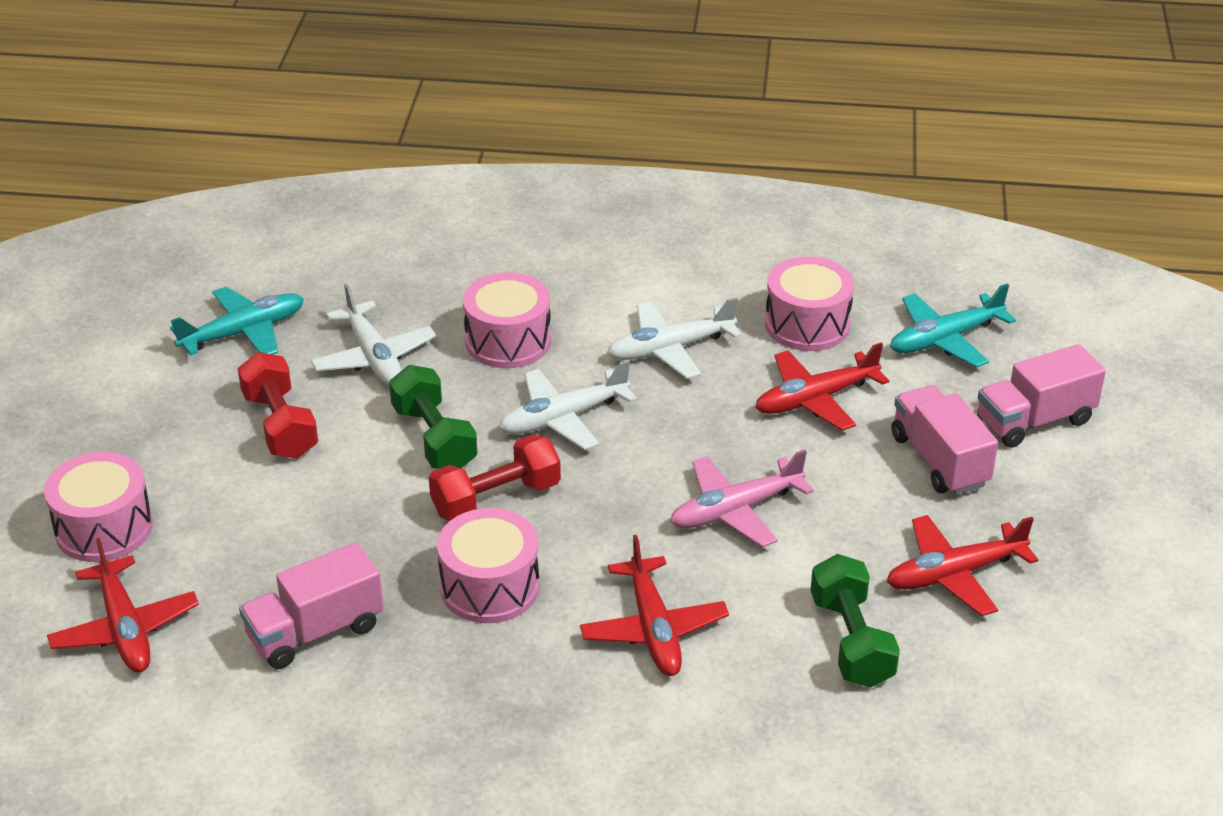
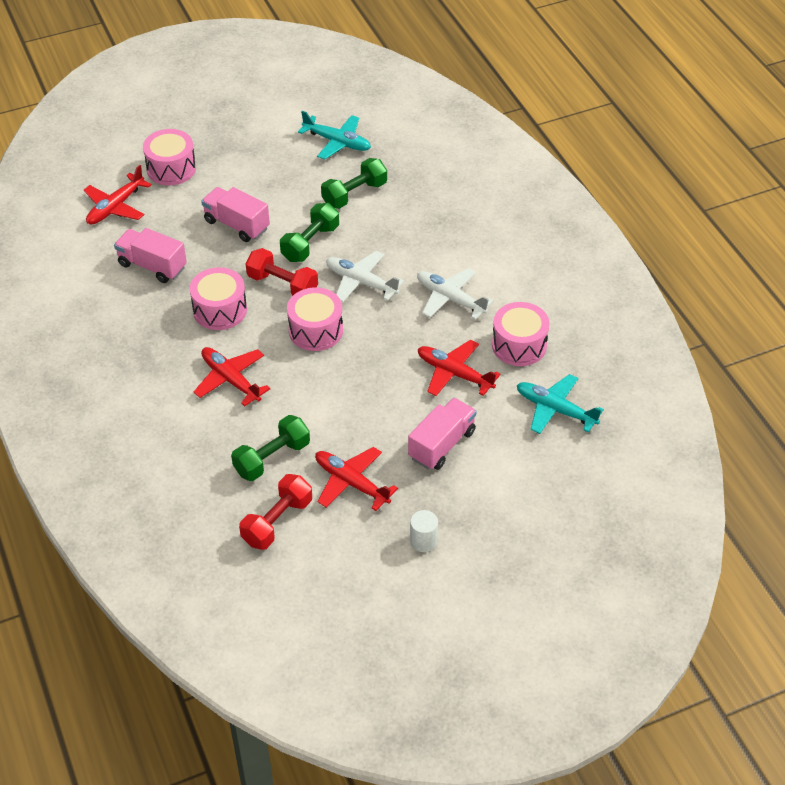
camera: 60 degrees right, 10 degrees up
(280, 425) = (280, 188): red dumbbell -> red dumbbell (277, 521)
(374, 357) = (354, 194): white plane -> green dumbbell
(508, 341) = (406, 235): pink drum -> pink drum (316, 330)
(653, 628) = (231, 380): red plane -> red plane turned 90 degrees clockwise
(736, 510) = (338, 376): pink plane -> none
(1034, 421) = (510, 475): pink truck -> pink truck (236, 225)
(1105, 543) = (423, 541): none -> white cylinder

